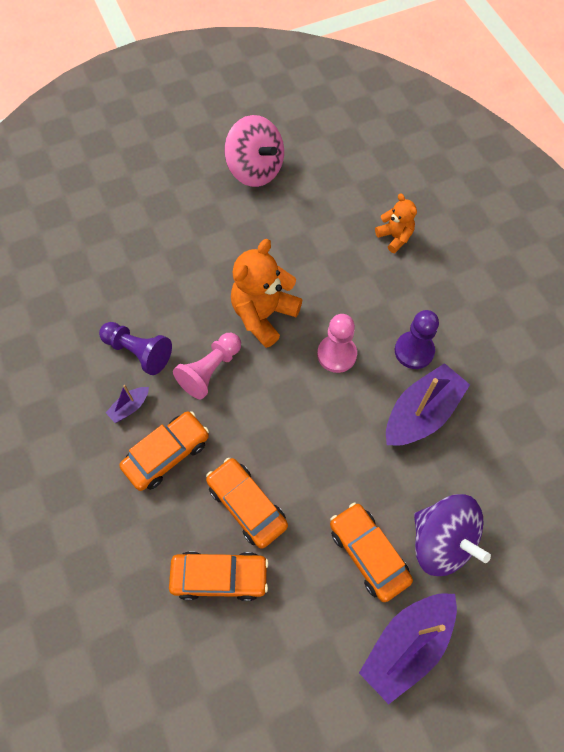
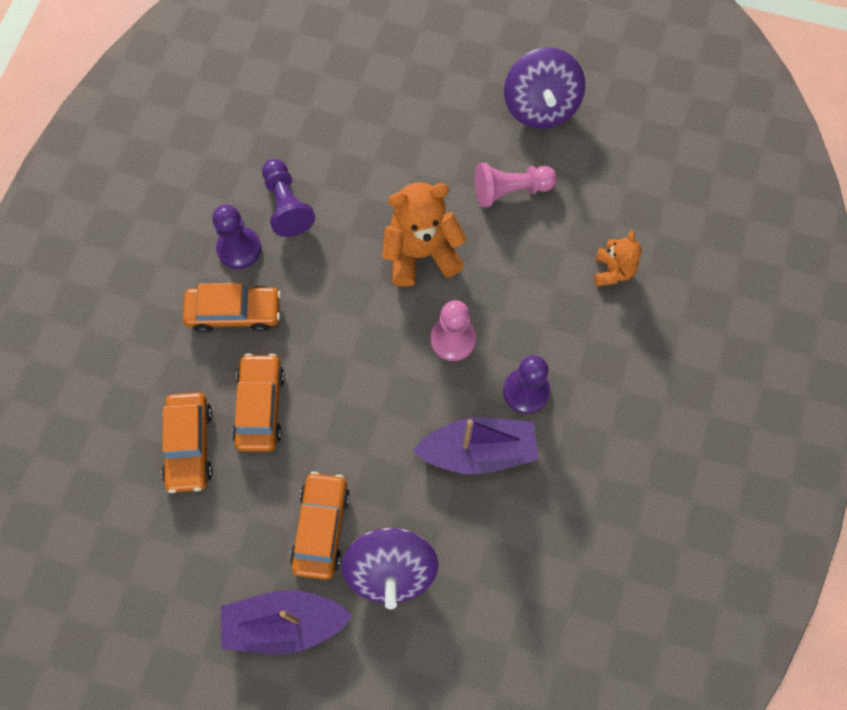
camera: 40 degrees right, 5 degrees up
(130, 407) = (239, 249): purple boat -> purple pawn
(210, 370) = (331, 268): pink pawn -> pink pawn (510, 190)
(219, 577) = (189, 445): orange car -> orange car turned 45 degrees clockwise
(255, 170) = (540, 106): pink spinning top -> purple spinning top

